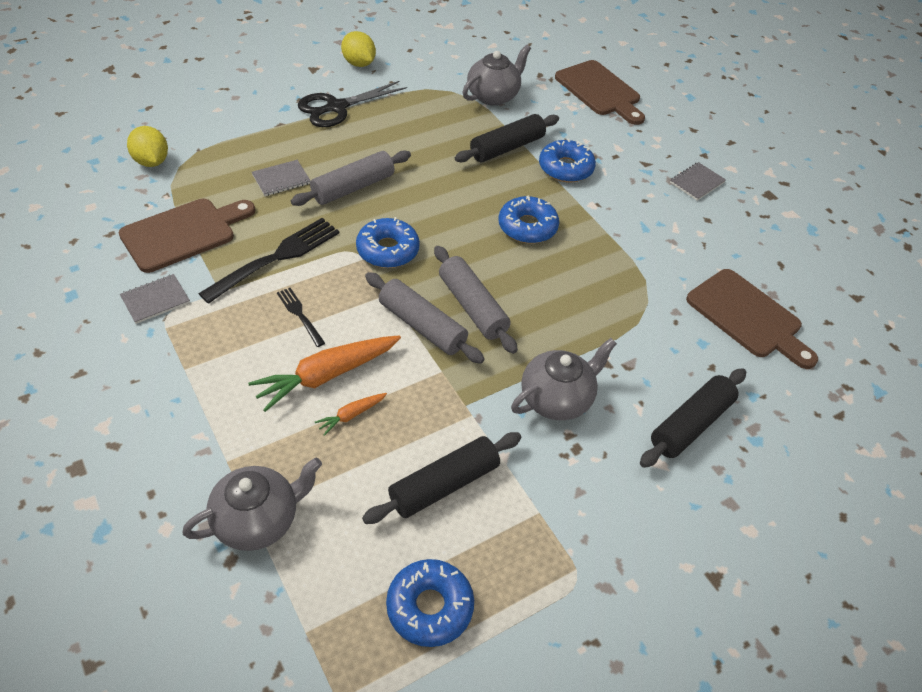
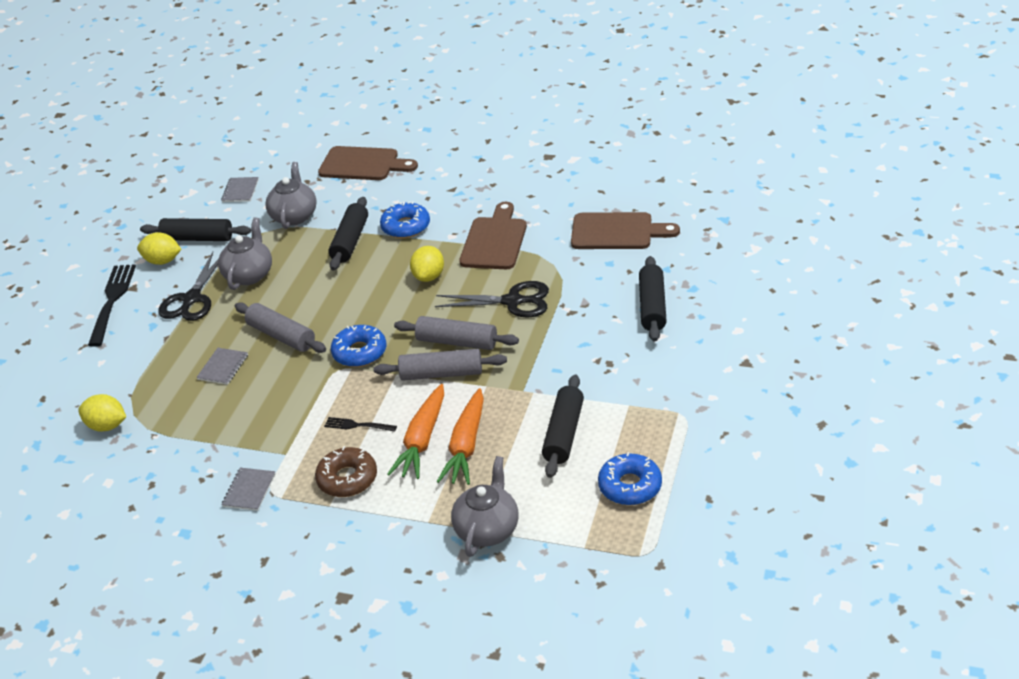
camera: 35 degrees left, 10 degrees down
(183, 233) = (205, 445): brown cutting board -> brown cutting board (494, 241)
(228, 357) = (347, 479): none -> brown donut
(276, 258) = (293, 410): black fork -> black fork (112, 301)
(351, 415) = (466, 446): orange carrot -> orange carrot, size x2.08
(353, 187) = (281, 336): grey rolling pin -> grey rolling pin turned 60 degrees counterclockwise
(404, 63) = (197, 238): none -> black rolling pin
(527, 227) = (429, 276): blue donut -> yellow lemon
(557, 399) = (568, 349): grey teapot -> grey teapot (249, 275)
(567, 308) = (512, 301): none -> black scissors
(697, 182) = (497, 179): grey notebook -> grey notebook (240, 191)

